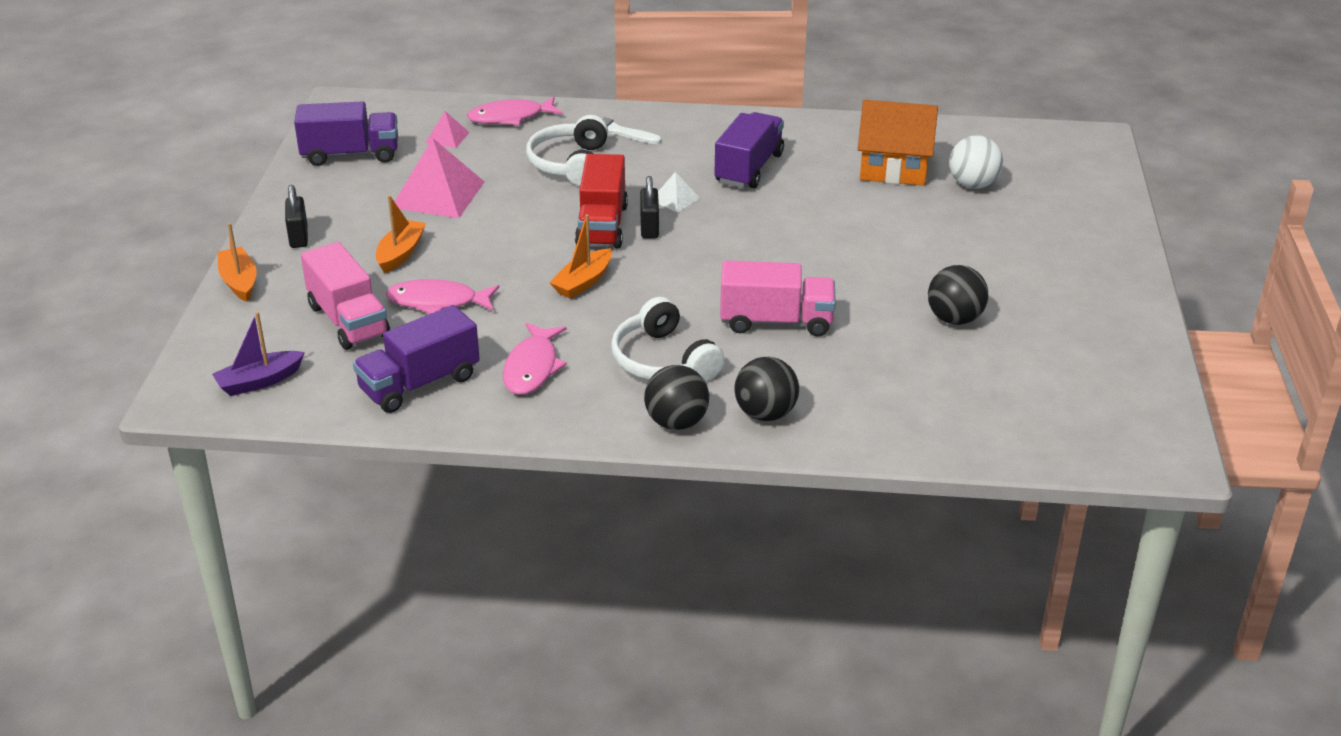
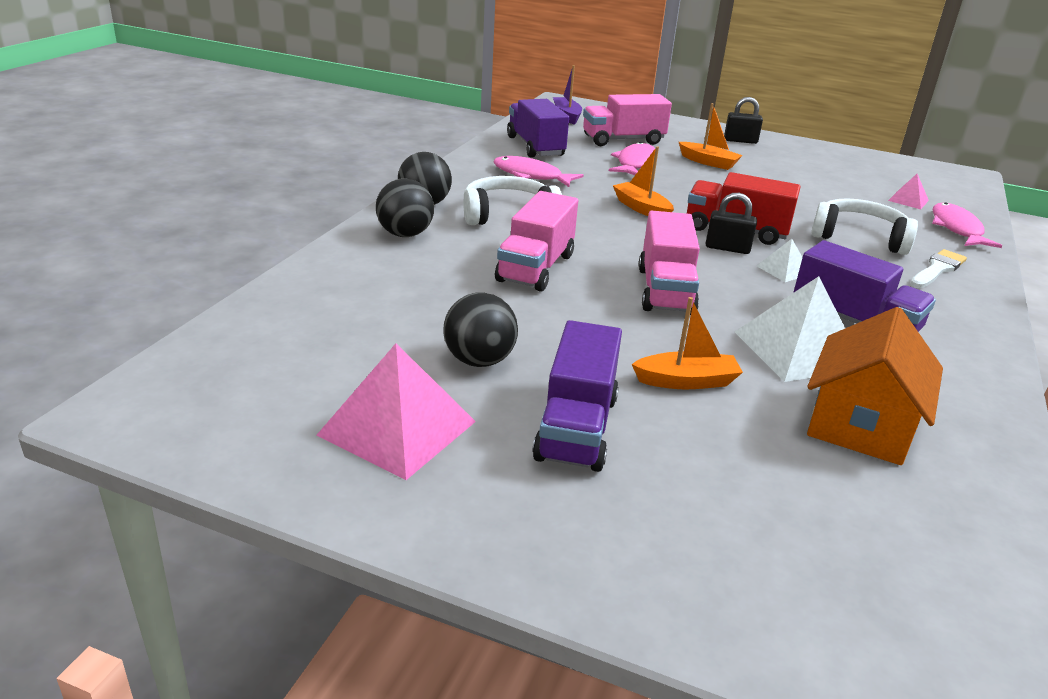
camera: 105 degrees right, 5 degrees down
(239, 282) = (685, 123): orange boat -> orange boat (686, 381)
(350, 155) = (870, 167): purple truck -> purple truck (576, 428)
(438, 194) = (801, 184): pink pyramid -> pink pyramid (397, 428)
(765, 251) = (665, 290): none -> pink truck
(814, 190) = (798, 350): none -> white pyramid
(973, 184) = (808, 482): white ball -> none

